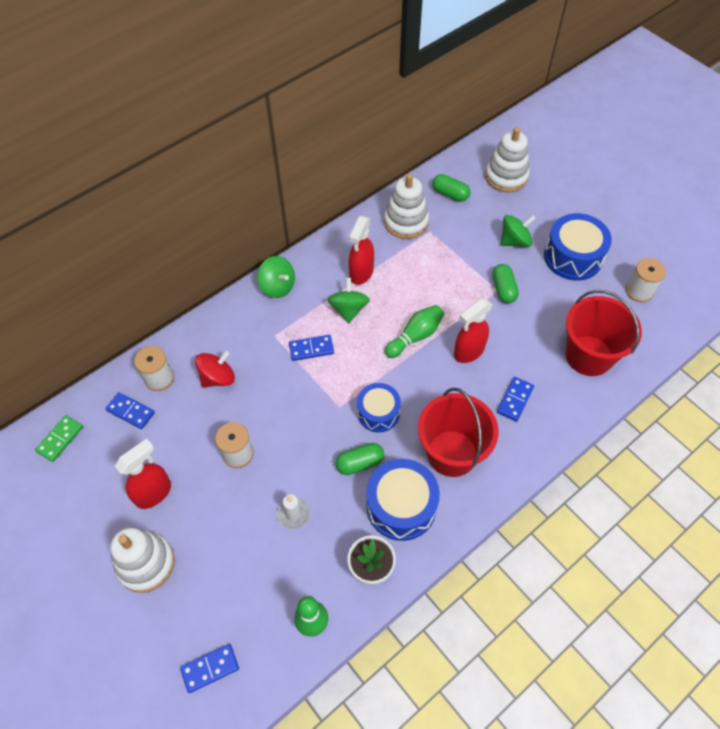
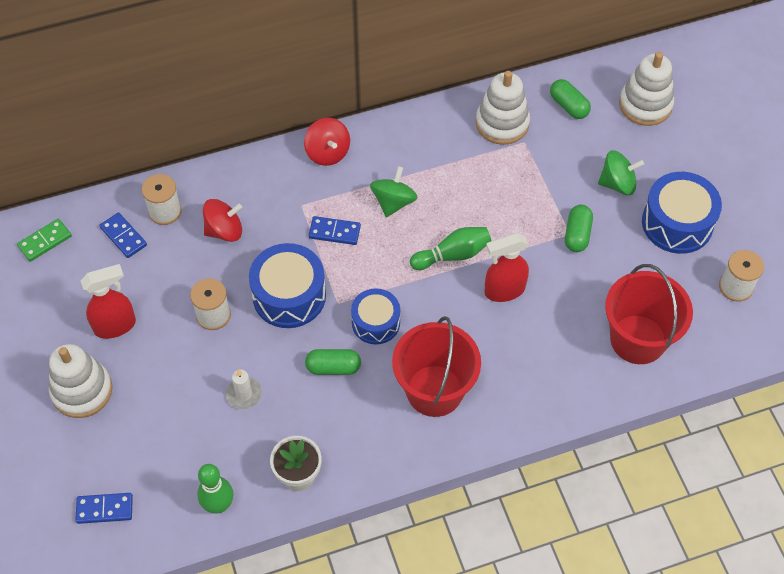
camera: 20 degrees right, 0 degrees up
(278, 286) = (327, 153): green spinning top -> red spinning top
(361, 273) = (425, 166): red spray bottle -> none
(401, 506) = (356, 425): blue drum -> blue drum (289, 296)
(515, 400) = (530, 359): blue domino -> none

